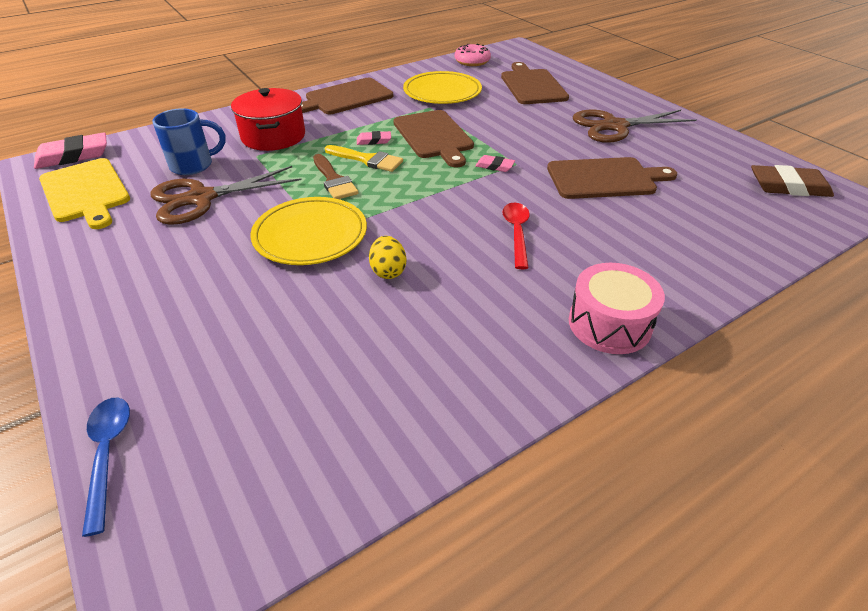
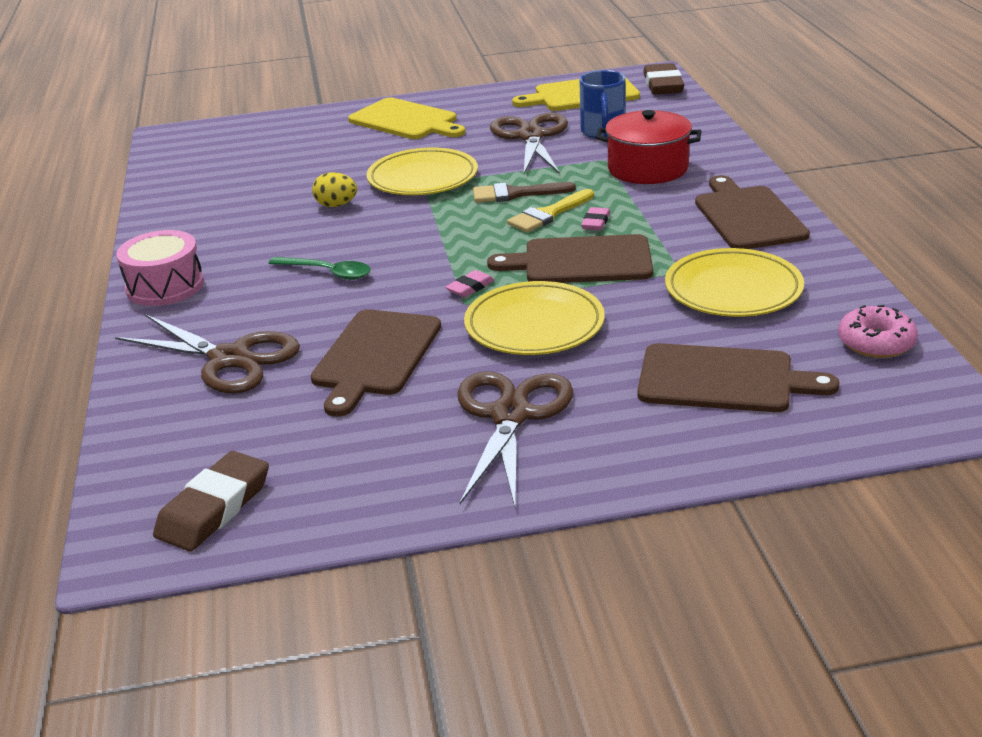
camera: 115 degrees right, 10 degrees down
(73, 156) = (663, 85): pink eraser -> brown eraser
(108, 454) = (263, 120): blue spoon -> none
(140, 293) = (406, 121): none -> yellow cutting board
(516, 233) = (328, 273): red spoon -> green spoon
(523, 136) = (534, 325): none -> yellow plate
(667, 236) = (229, 359): none -> brown scissors

